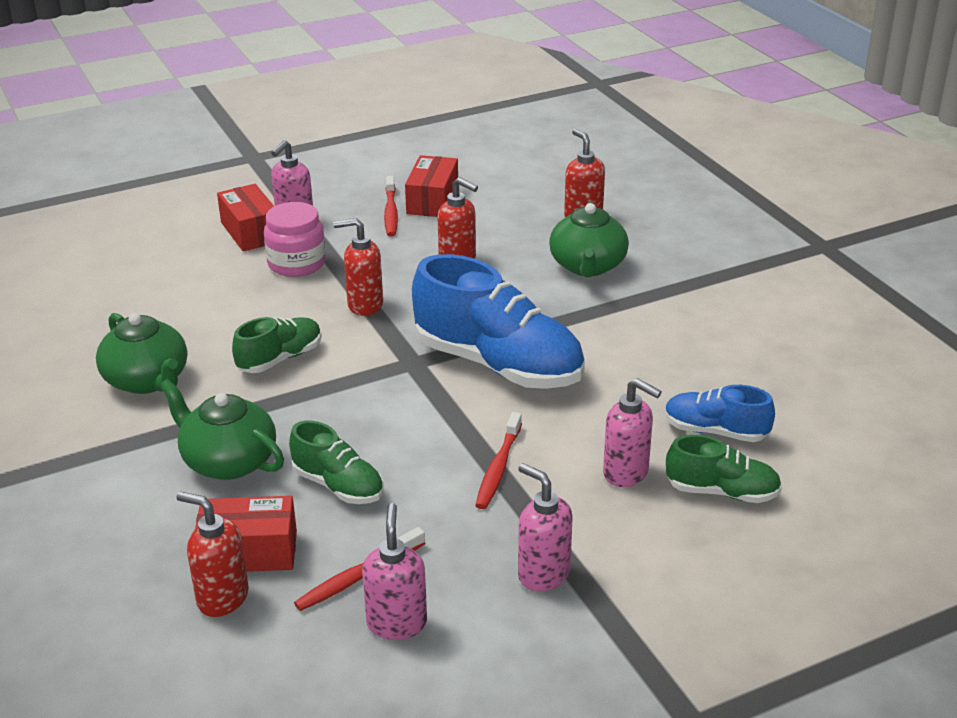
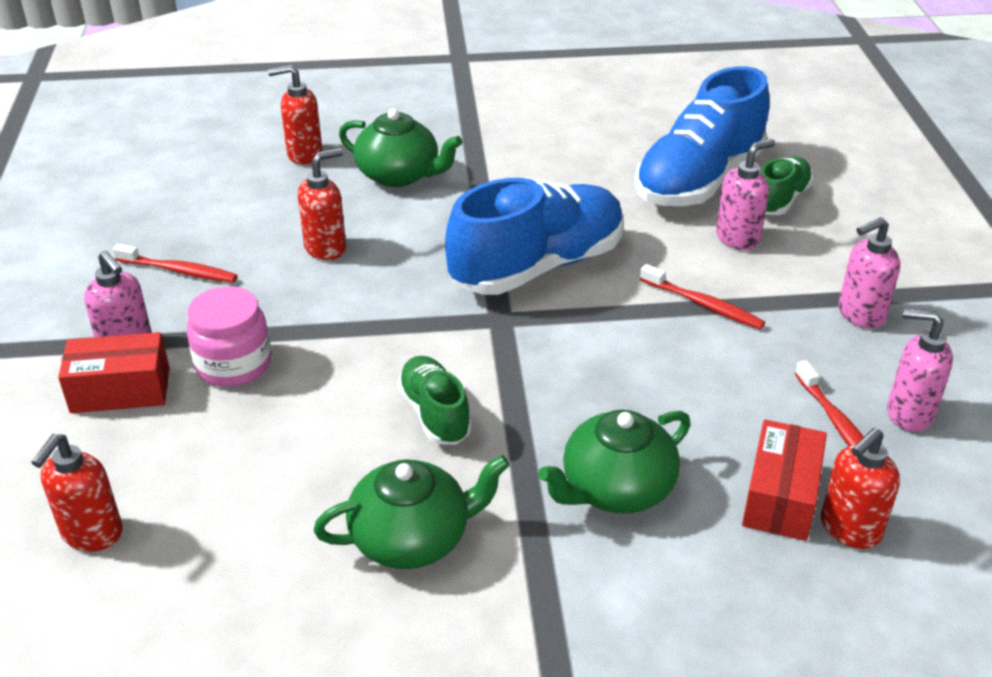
camera: 70 degrees left, 5 degrees up
(338, 486) = (692, 412): green shoe -> none
(364, 305) = (366, 330): red soap dispenser -> red soap dispenser (91, 534)
(432, 200) = (180, 236): red box -> none
(715, 431) = (699, 180): blue shoe -> blue shoe, size x1.93

